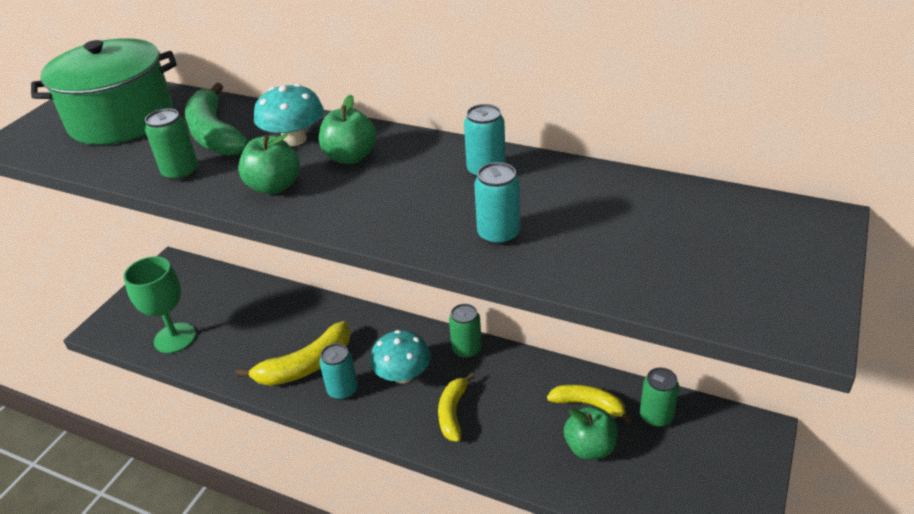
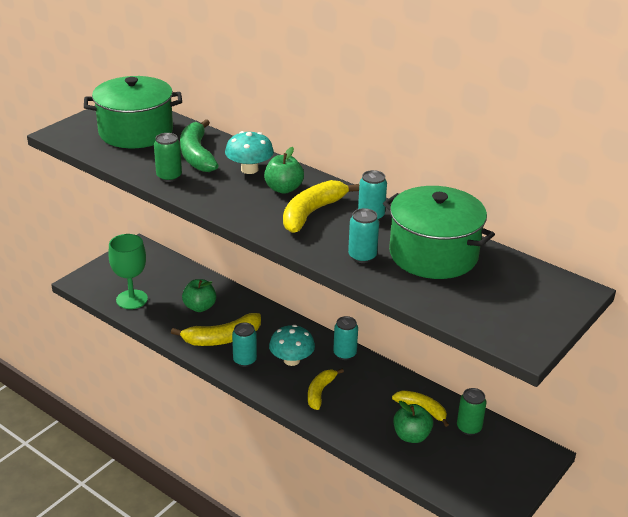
camera: 10 degrees right, 5 degrees down
(274, 186) = (228, 198): green apple -> green apple (200, 307)
(402, 184) = (312, 213): none -> yellow banana
(467, 350) = (344, 354): green can -> turquoise can
(597, 209) = (433, 254): none -> green pot

